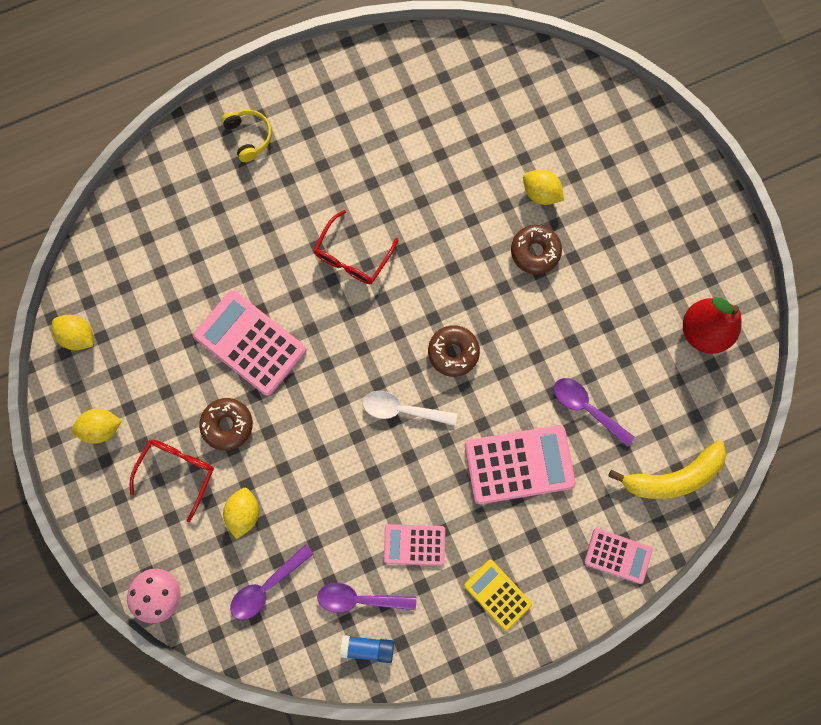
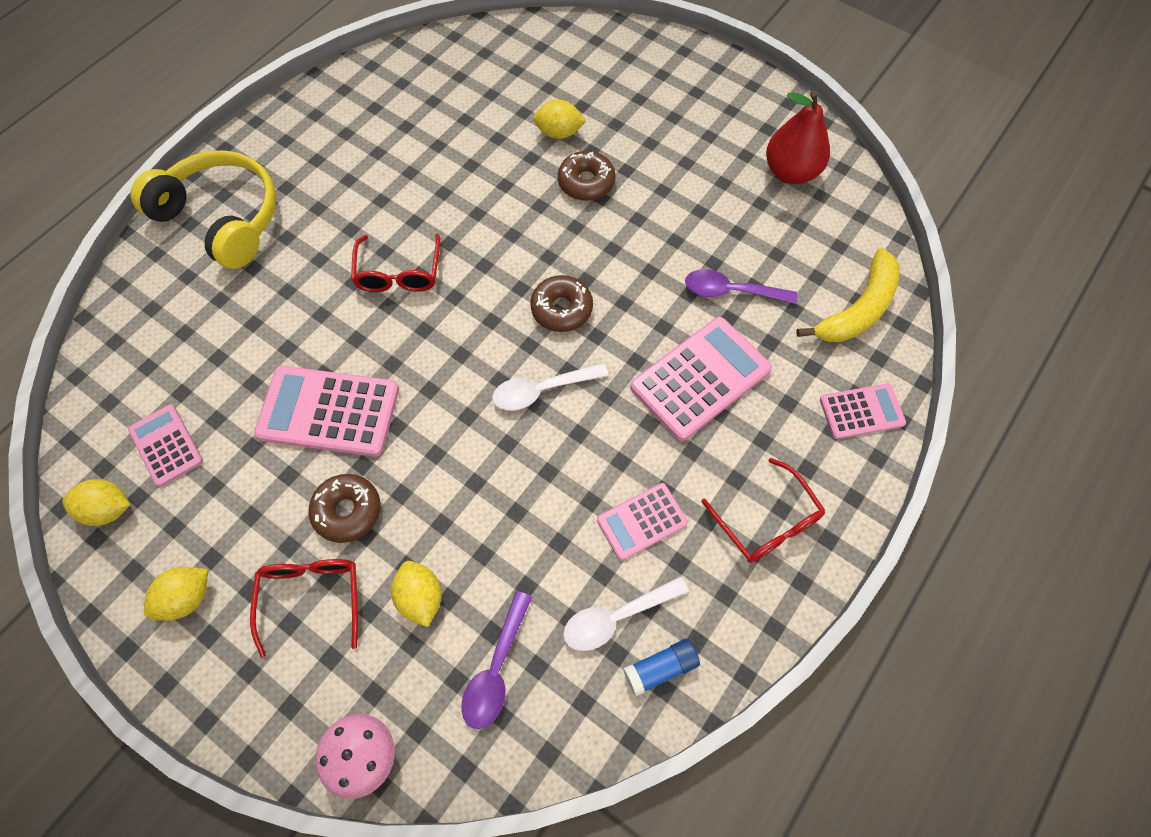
camera: 30 degrees left, 15 degrees down
(134, 308) = (166, 445): none -> pink calculator
(249, 137) = (222, 218): yellow headphones -> yellow headphones, size x2.13
(359, 598) = (616, 617): purple spoon -> white spoon
(497, 594) = (767, 522): yellow calculator -> red glasses

